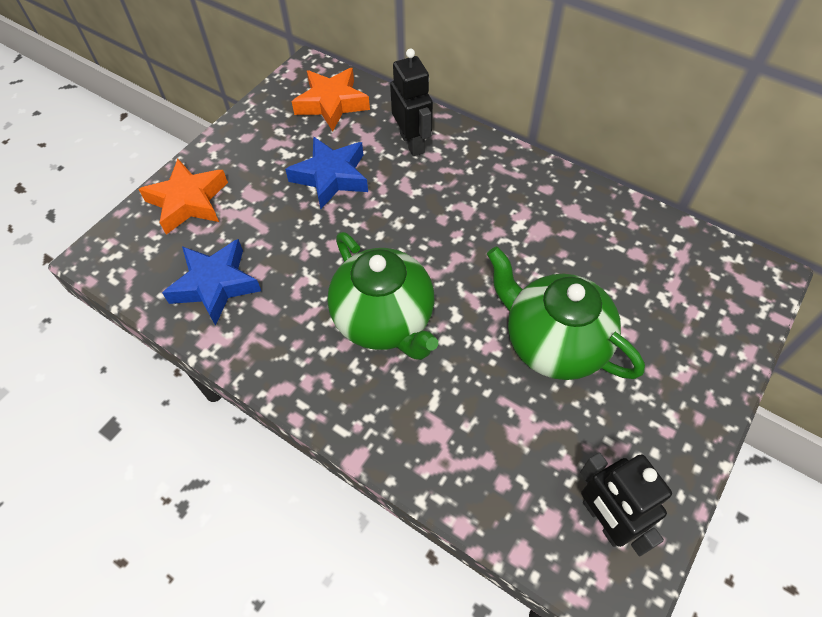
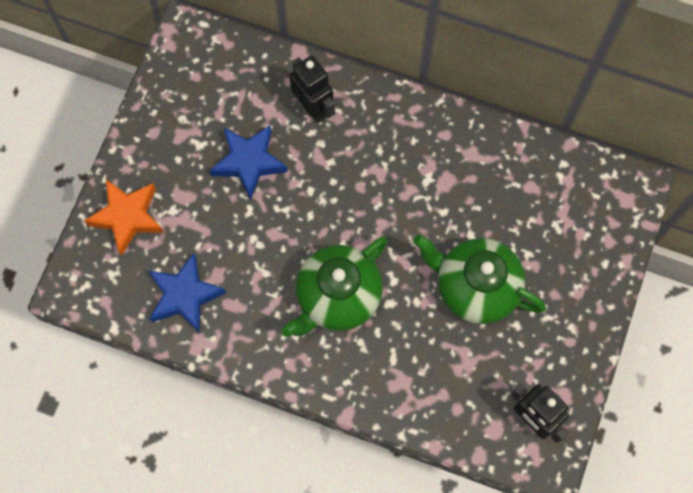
camera: 15 degrees left, 15 degrees up
(332, 104) = (223, 75): orange star -> none
(385, 321) = (337, 297): green teapot -> green teapot turned 90 degrees clockwise

